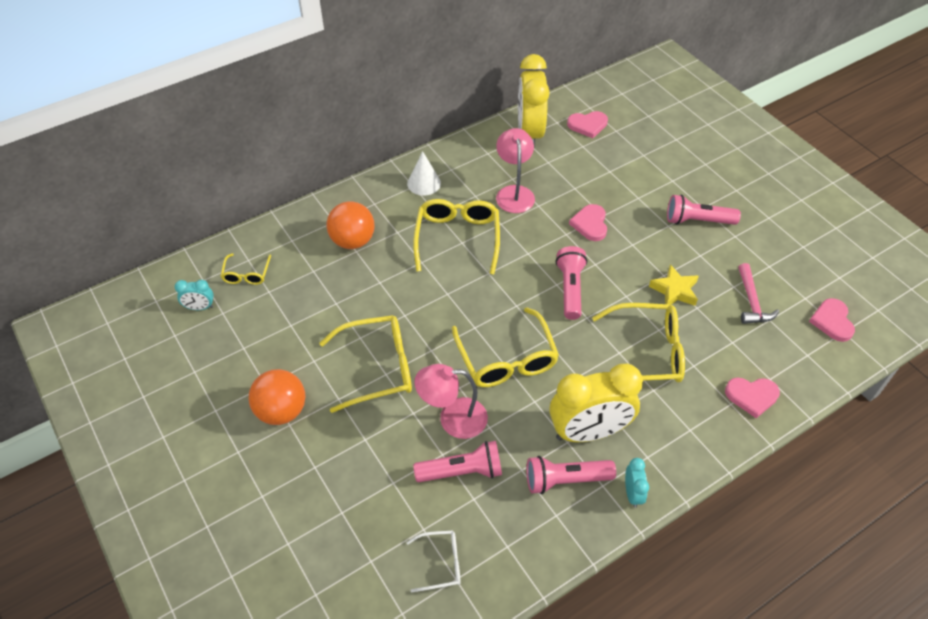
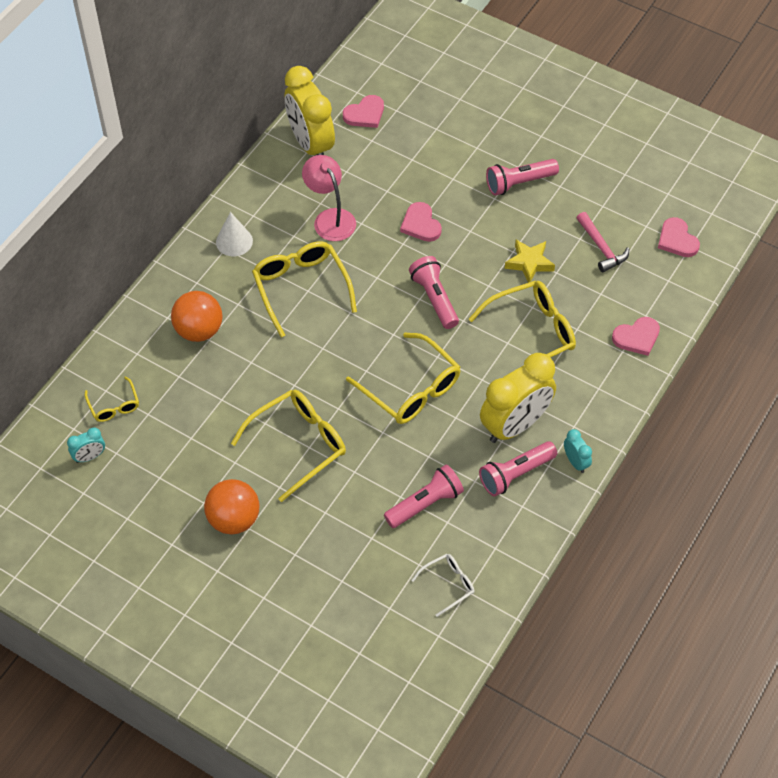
camera: 25 degrees left, 5 degrees up
(452, 418) = (392, 462): pink lamp -> none

